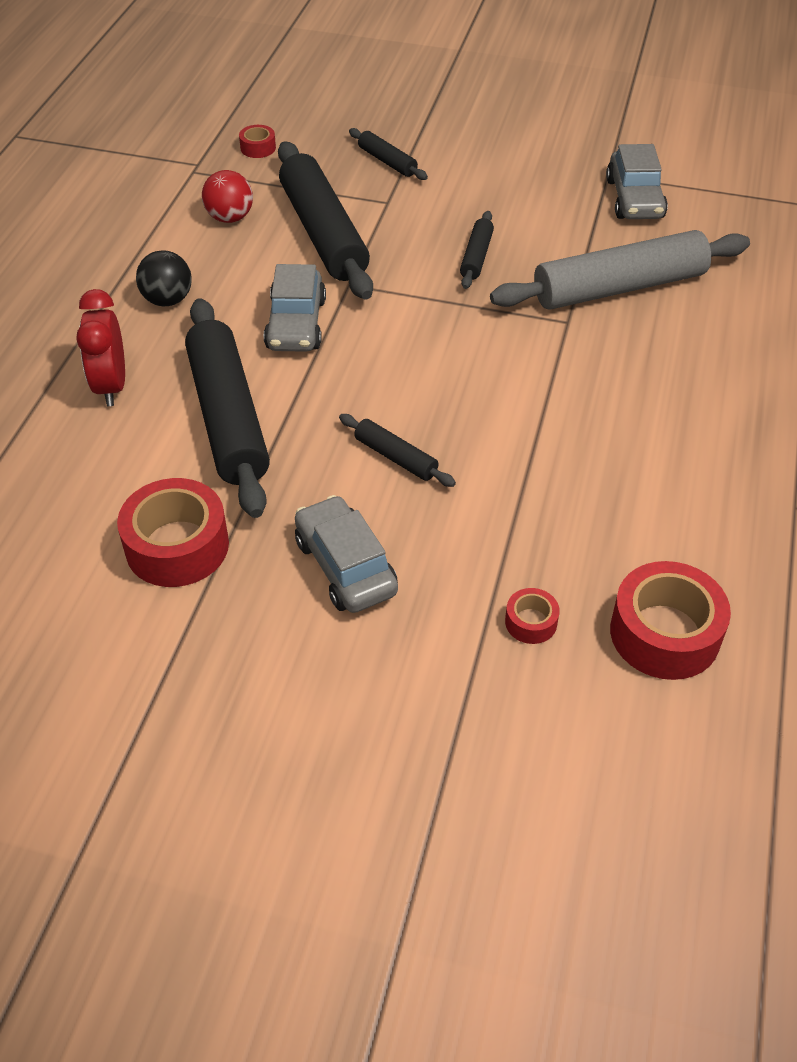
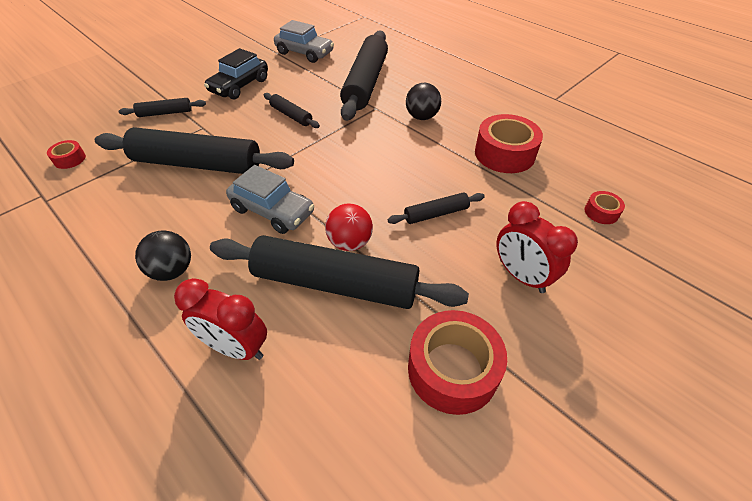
camera: 60 degrees left, 0 degrees up
(230, 218) = (124, 201): red ball -> red ball (350, 242)
(345, 566) = (521, 276): grey car -> red clock
(496, 185) = (239, 86): none -> black car
(589, 373) = (422, 117): none -> black ball
(619, 288) = (366, 83): grey rolling pin -> black rolling pin
(664, 633) = (625, 169): red tape -> red tape (504, 154)

